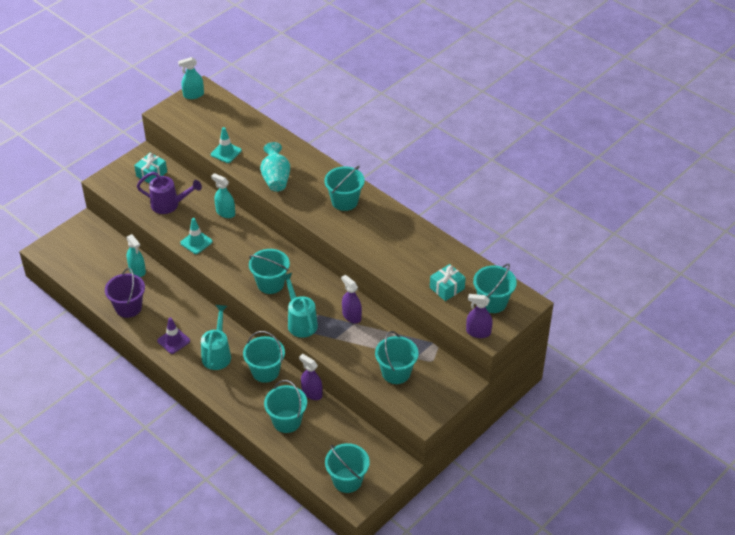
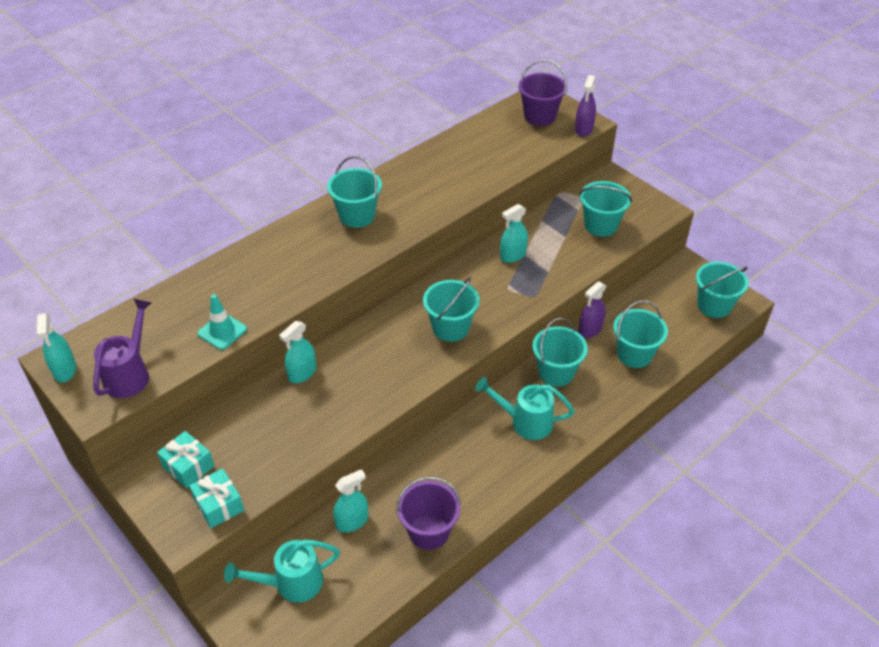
camera: 85 degrees left, 0 degrees up
(169, 205) = (267, 442): purple watering can -> purple watering can (130, 374)
(173, 341) = (499, 472): purple traffic cone -> none
(196, 242) = (357, 408): turquoise traffic cone -> none
(276, 179) = (296, 279): turquoise vase -> none
(300, 322) = (520, 301): turquoise watering can -> turquoise watering can (292, 583)
(351, 316) = (512, 255): purple spray bottle -> turquoise spray bottle
(447, 288) = (517, 145): turquoise gift -> turquoise gift (219, 505)
(492, 302) = (539, 116): turquoise bucket -> purple bucket

